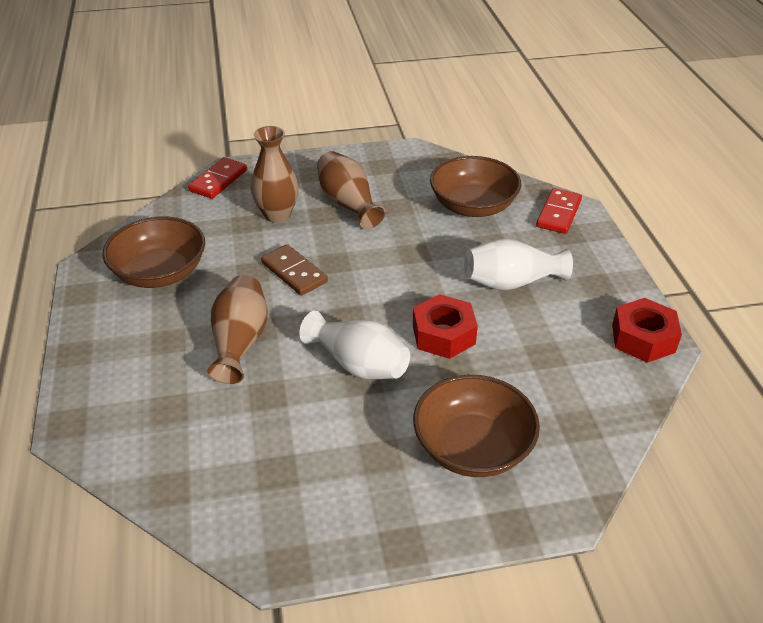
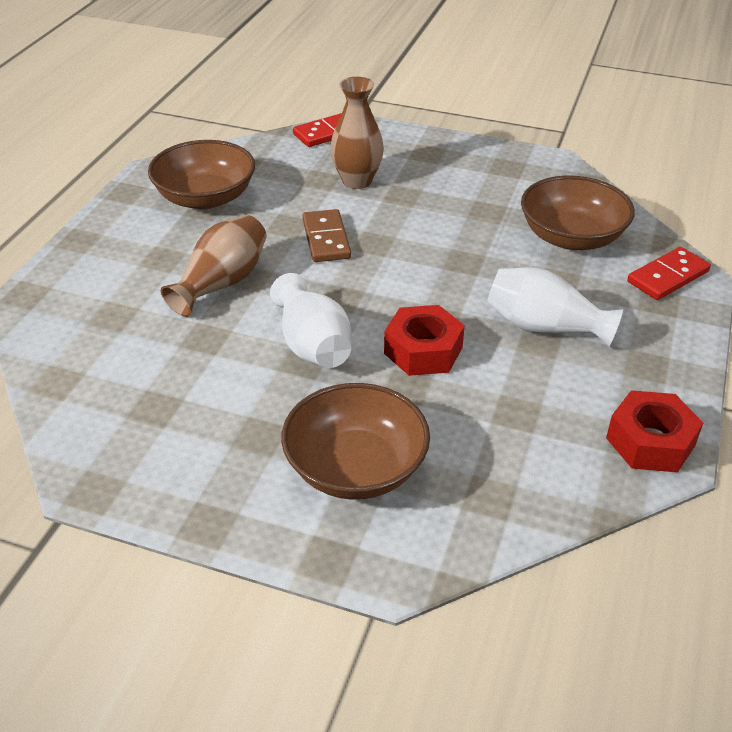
camera: 30 degrees right, 0 degrees up
(348, 204) = (437, 193): brown vase -> none

